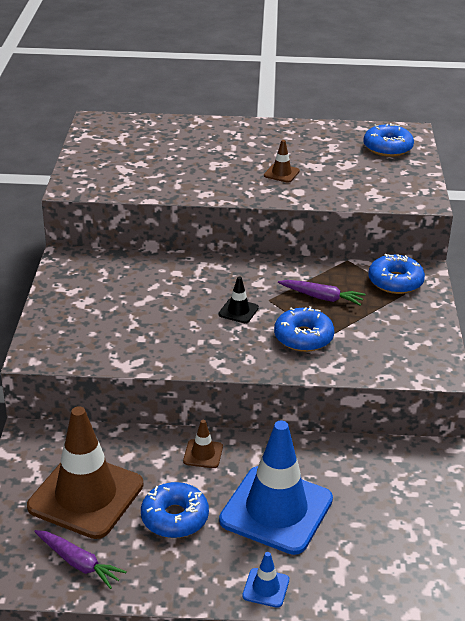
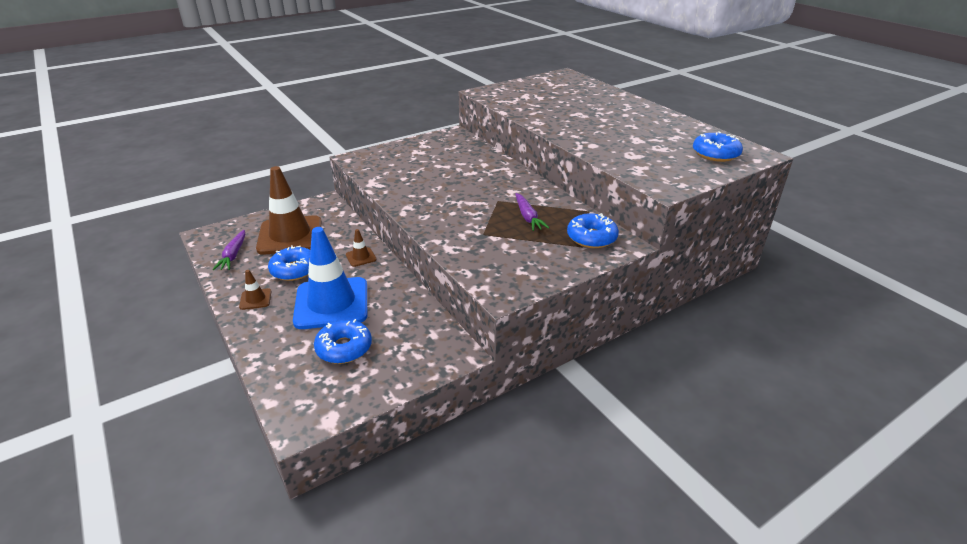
camera: 55 degrees right, 0 degrees up
(238, 311) = (471, 195): black traffic cone -> none
(266, 588) = (254, 327): blue traffic cone -> none
(281, 173) = (605, 133): brown traffic cone -> brown traffic cone (255, 299)
(303, 337) = (471, 226): blue donut -> blue donut (344, 348)

